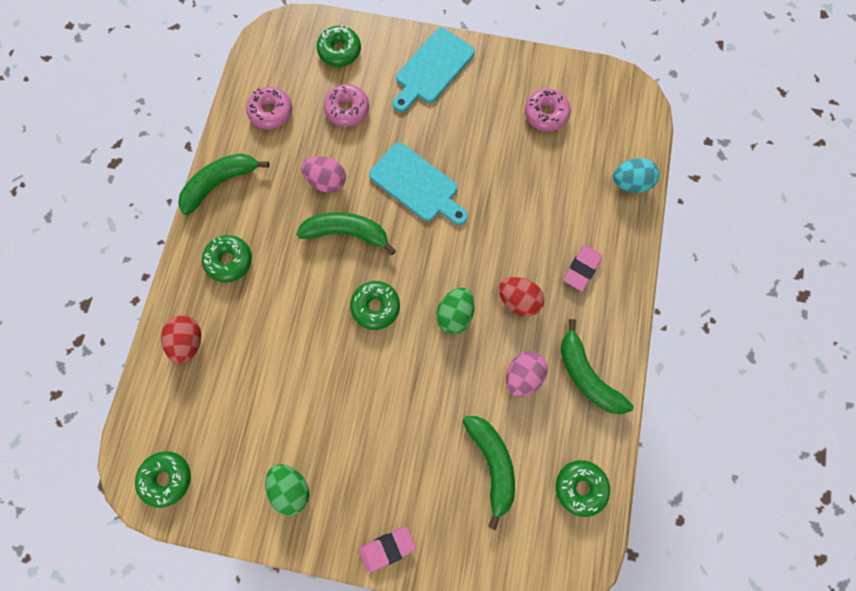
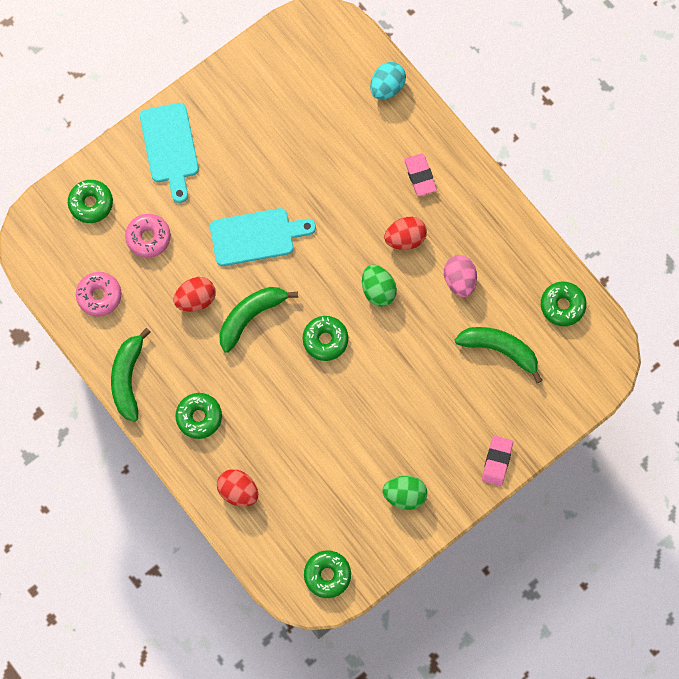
camera: 50 degrees left, 0 degrees up
(327, 181) = (196, 299): pink egg -> red egg
(546, 114) = (282, 97): pink donut -> none
(586, 375) = (495, 238): green banana -> none

